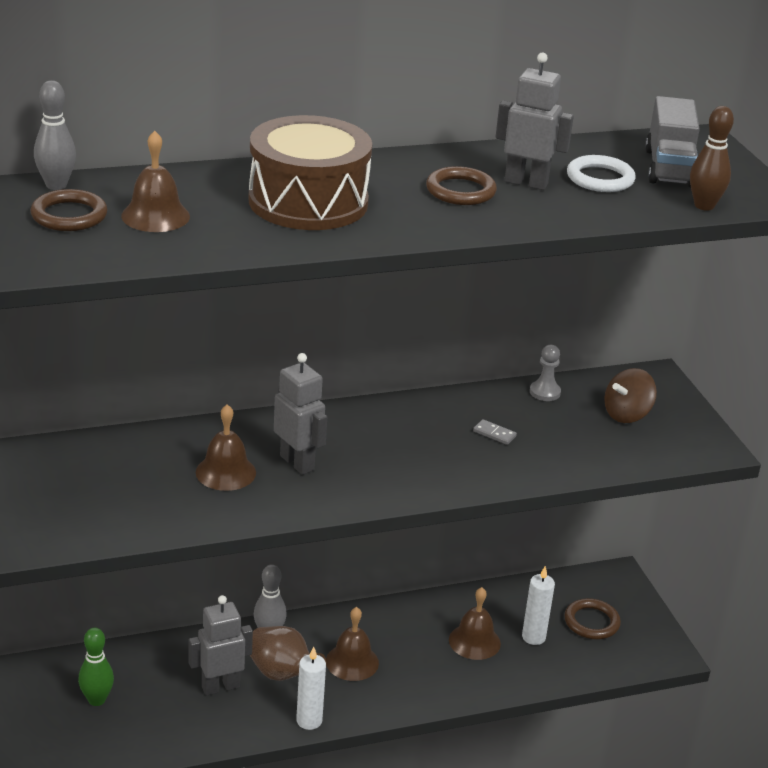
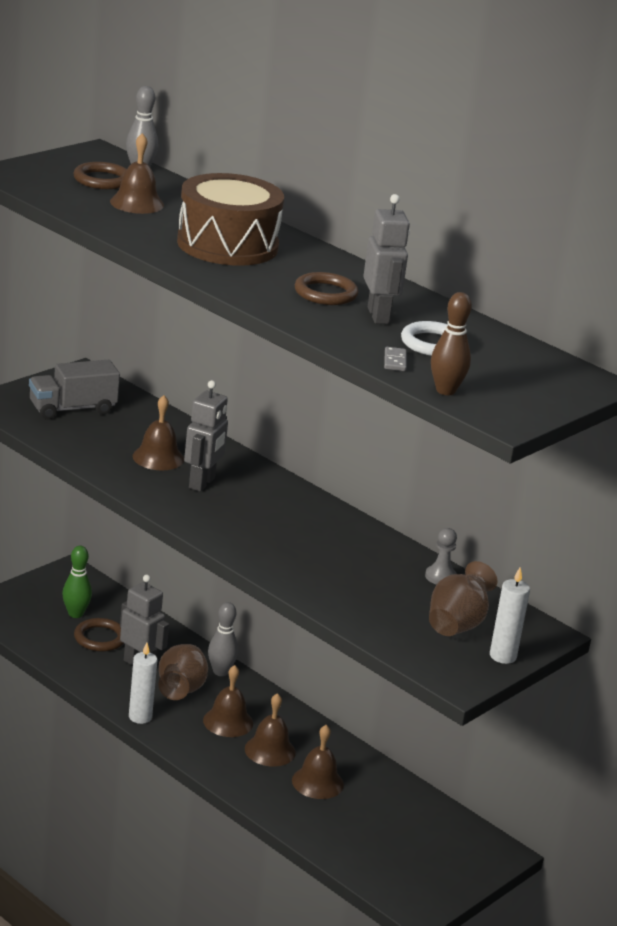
camera: 60 degrees right, 5 degrees down
(411, 652) = (270, 750): none -> brown bell
(494, 434) = (344, 562): grey domino -> grey domino (395, 361)
(533, 637) = (357, 816): white candle -> white candle (502, 656)
(591, 622) = (414, 848): brown ring -> brown ring (100, 638)
(627, 414) = (457, 625): brown spinning top -> brown vase
(669, 168) = (502, 371): grey truck -> grey truck (72, 409)

